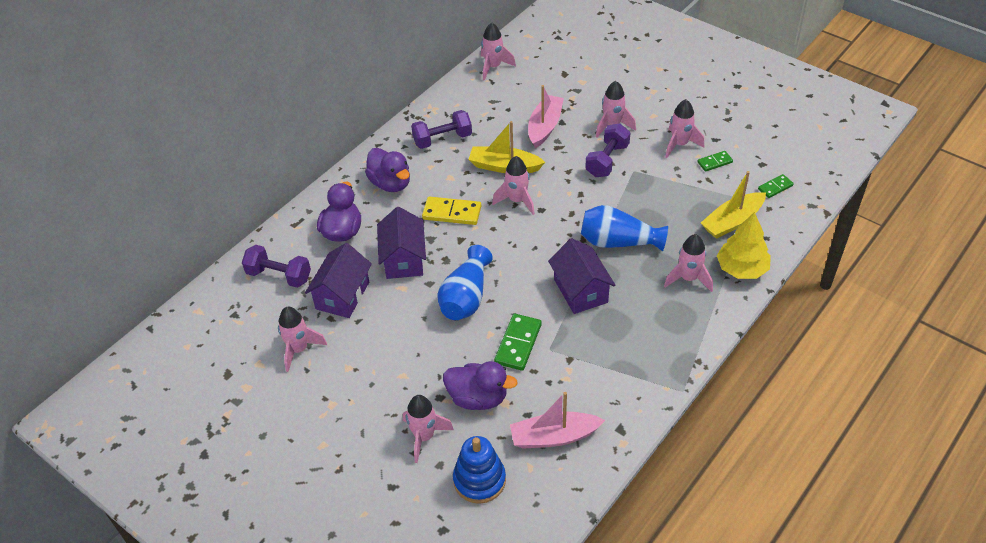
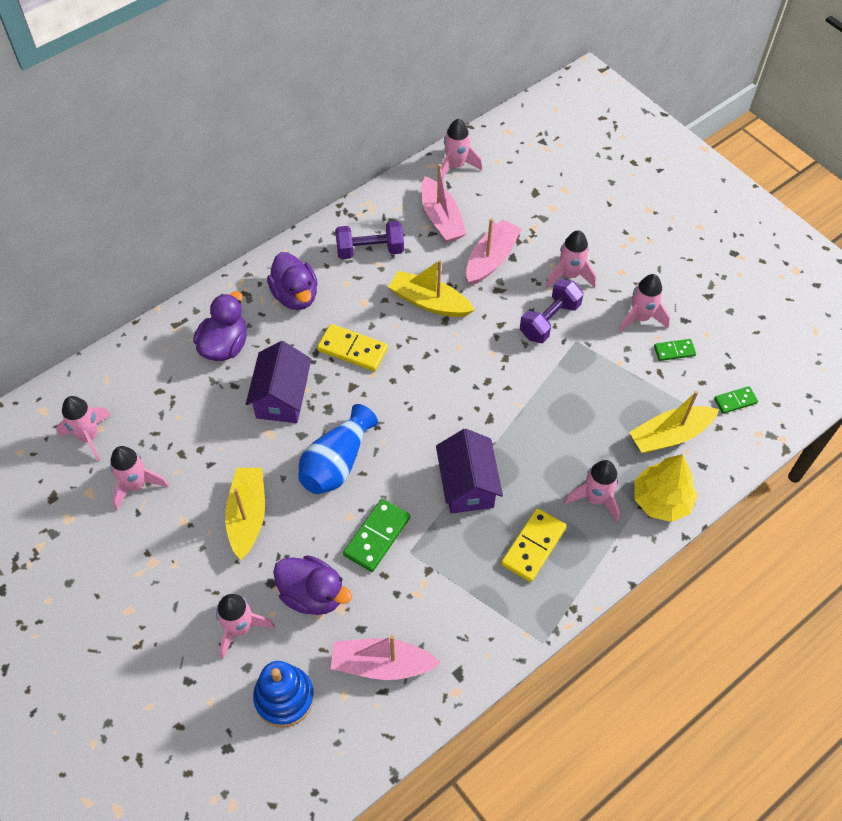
camera: 10 degrees right, 10 degrees up
(279, 276) = (140, 386): purple dumbbell -> none
(342, 295) = (202, 428): purple house -> none
(403, 352) = (247, 516): none -> yellow boat
(494, 106) = (441, 218): none -> pink boat
(517, 200) = (430, 350): pink rocket -> pink rocket (89, 436)
(618, 242) = (529, 431): blue vase -> none
(650, 323) = (533, 546): none -> yellow domino

